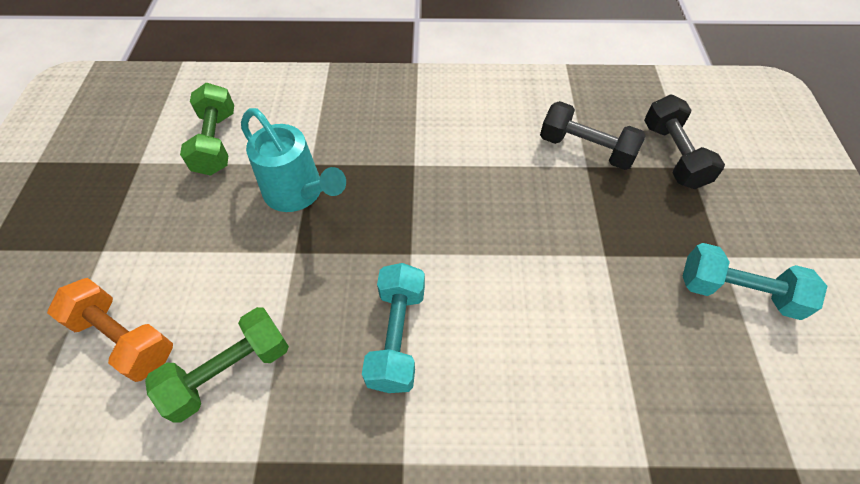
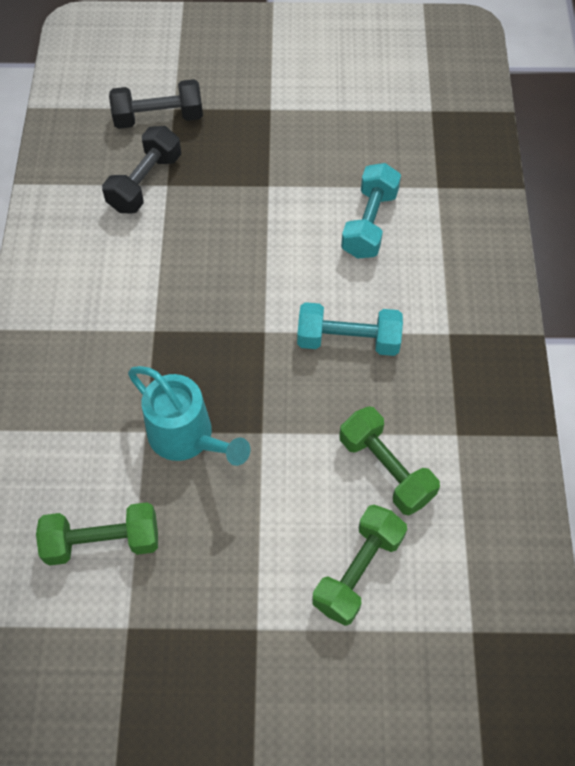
camera: 90 degrees left, 5 degrees up
(124, 338) = (358, 571): orange dumbbell -> green dumbbell
(299, 193) = (187, 438): turquoise watering can -> turquoise watering can turned 90 degrees clockwise
(737, 292) = (303, 108): turquoise dumbbell -> turquoise dumbbell (369, 223)

